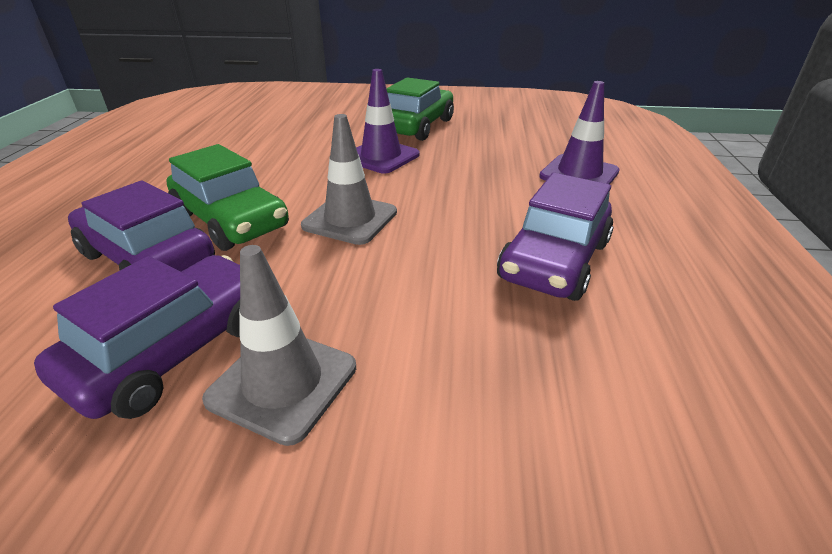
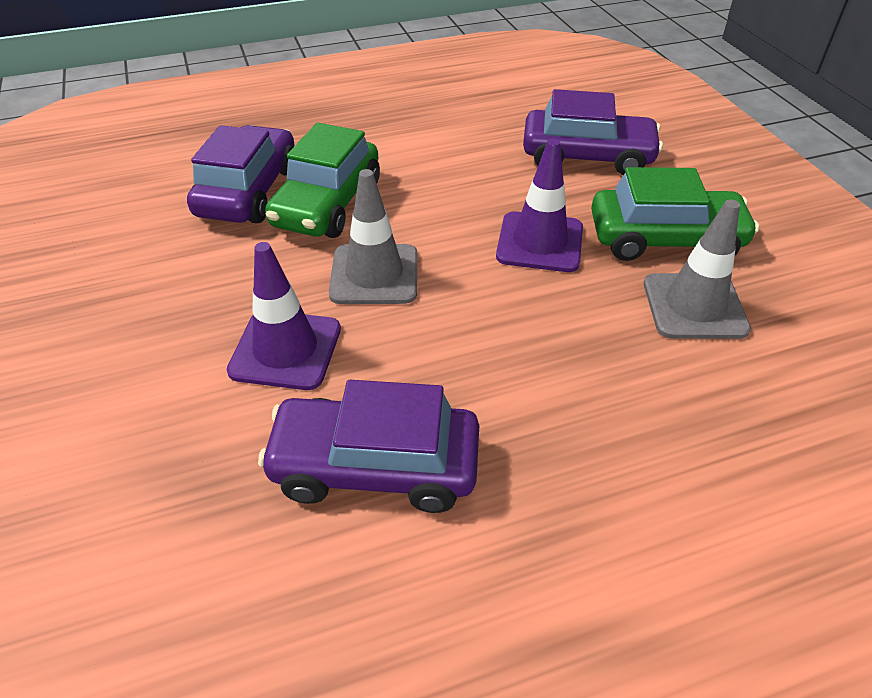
camera: 65 degrees right, 10 degrees up
(175, 350) = (144, 262): purple car -> purple car (587, 157)
(283, 383) = (123, 331): grey traffic cone -> grey traffic cone (694, 306)
(579, 174) = (649, 452): purple traffic cone -> purple traffic cone (286, 350)

